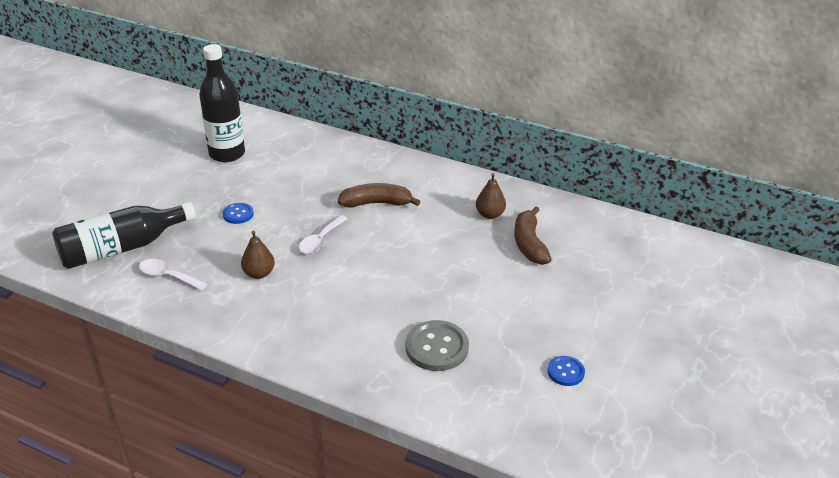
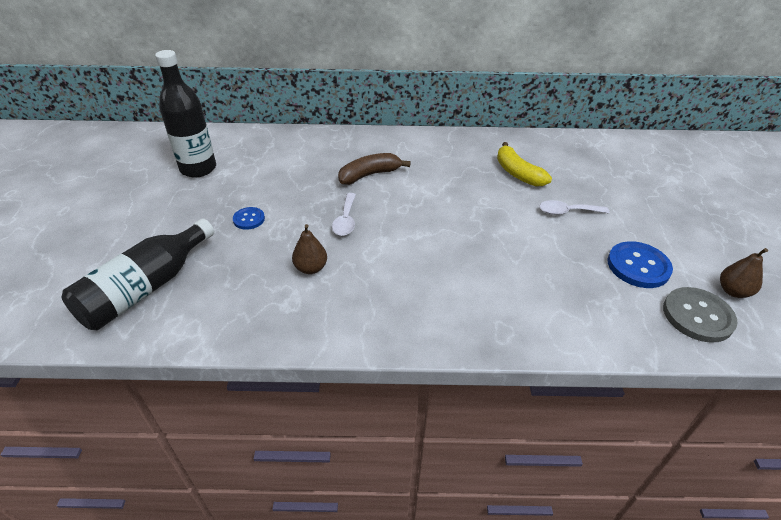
camera: 25 degrees left, 5 degrees up
(168, 276) = (218, 301): white spoon -> white spoon (567, 212)
(437, 347) = (523, 282): grey button -> grey button (697, 316)
(490, 214) = (468, 159): brown pear -> brown pear (733, 291)
(529, 244) = (517, 173): brown banana -> yellow banana
(565, 372) = (638, 266): blue button -> blue button, size x1.76

